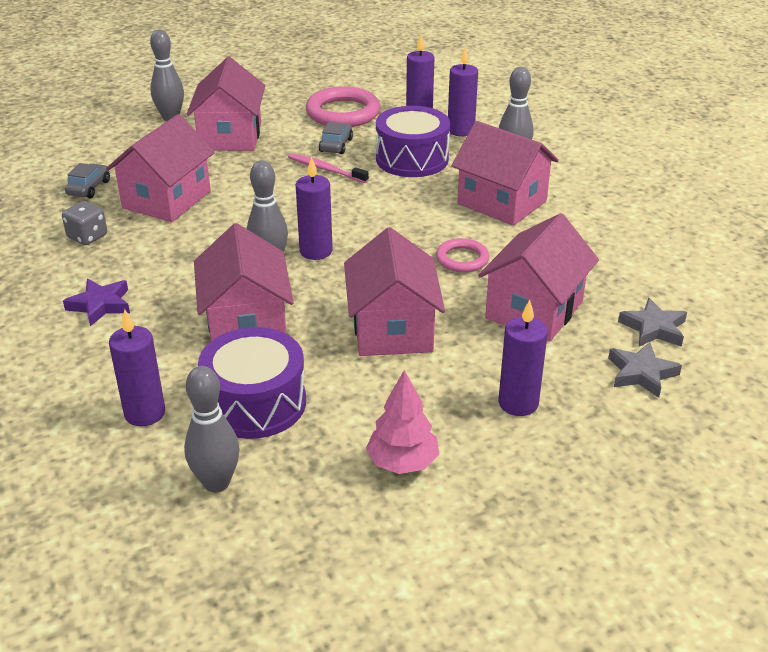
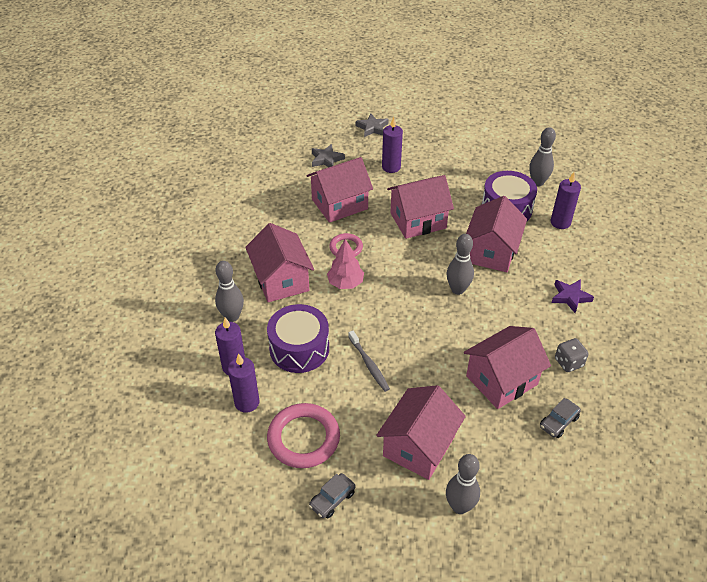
camera: 150 degrees left, 10 degrees up
(316, 251) = (425, 287): purple candle -> none
(325, 169) = (369, 364): pink toothbrush -> grey toothbrush
(336, 145) = (341, 392): grey car -> grey car (332, 499)
(392, 329) = (418, 220): pink house -> pink house turned 45 degrees clockwise
(402, 463) = (457, 163): pink tree -> pink tree (345, 283)
(653, 328) = (296, 175): grey star -> grey star (372, 128)

